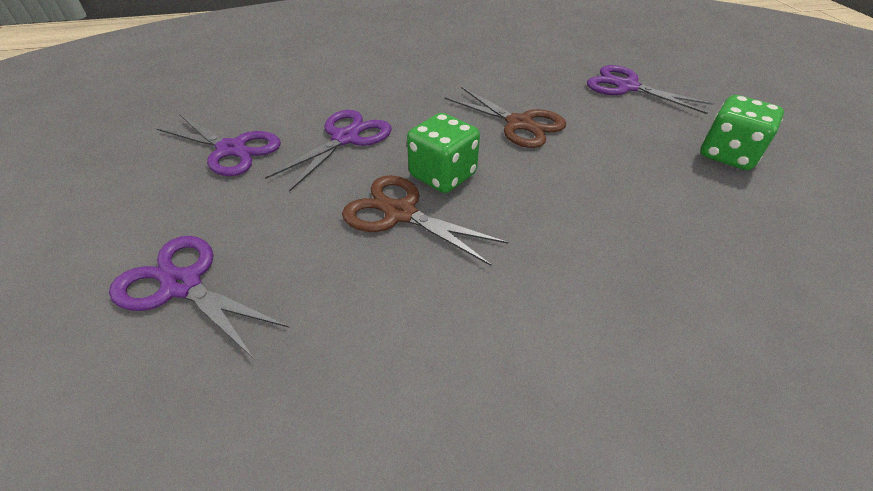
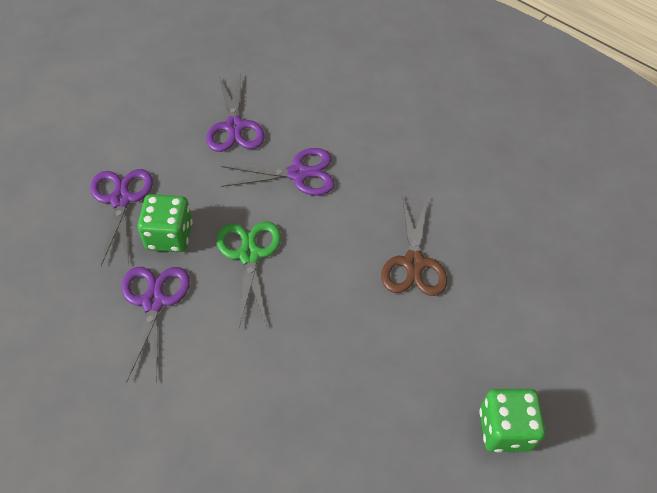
camera: 50 degrees right, 10 degrees up
(400, 213) = (249, 255): brown scissors -> green scissors
(442, 175) = (306, 253): green dice -> green dice (169, 236)
(627, 87) = (555, 312): purple scissors -> purple scissors (153, 302)

